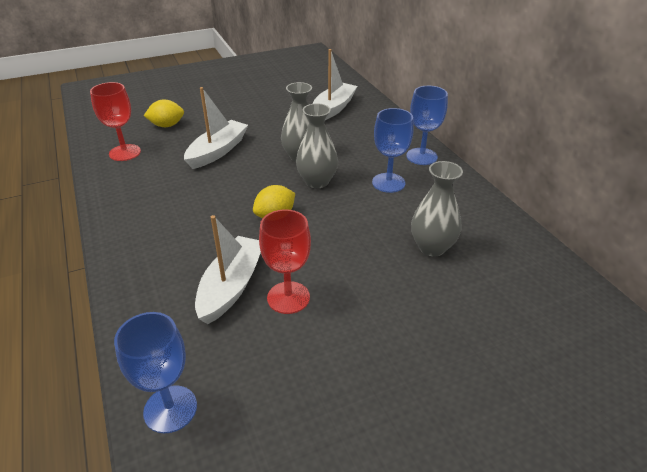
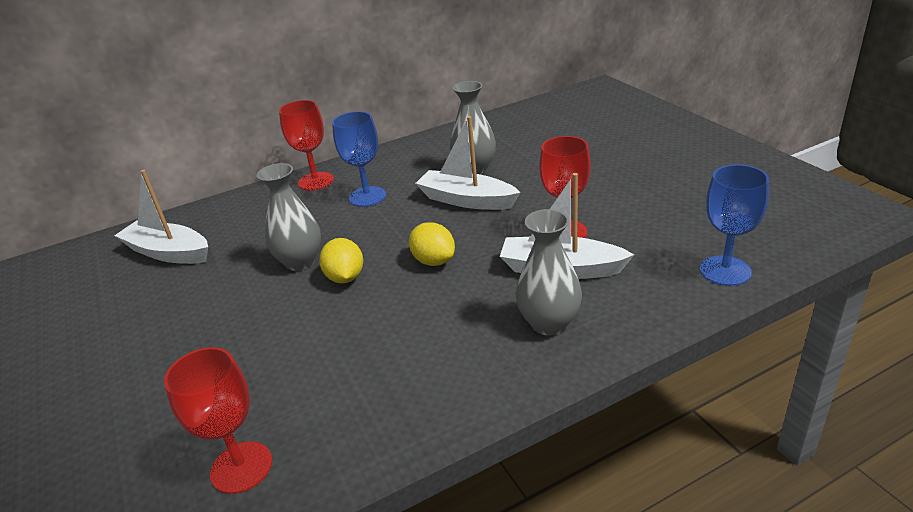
camera: 90 degrees left, 5 degrees down
(167, 125) = (147, 434): yellow lemon -> yellow lemon (345, 277)
(217, 151) = (266, 343): white boat -> white boat (466, 200)
(317, 181) = (361, 242): grey vase -> grey vase (549, 323)
(421, 156) = (316, 181): blue goblet -> red goblet

